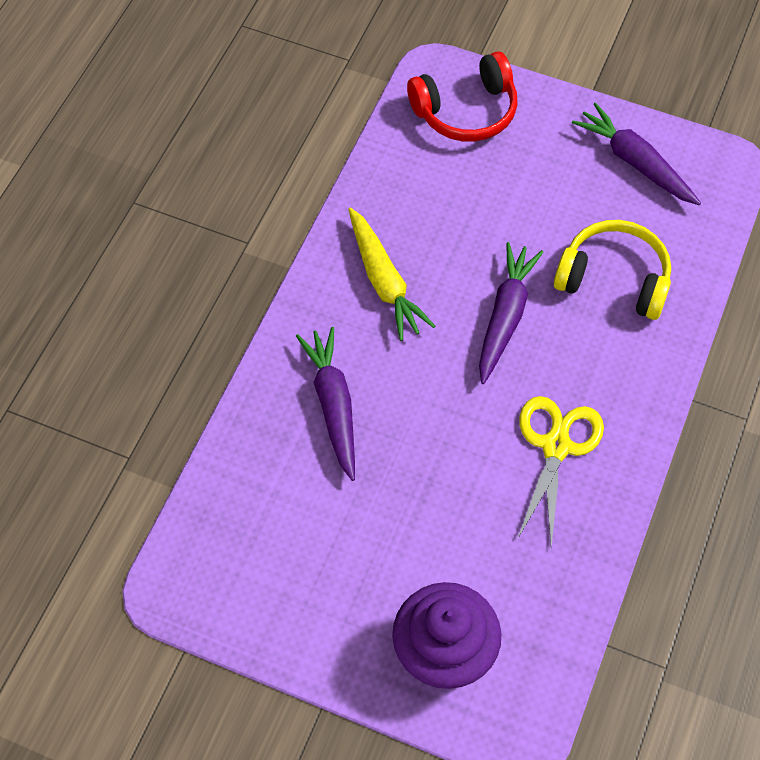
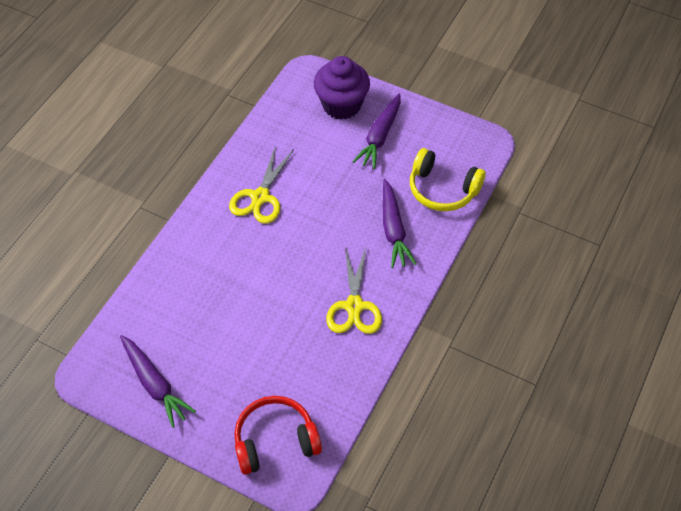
camera: 175 degrees left, 5 degrees down
(384, 281) = (354, 306): yellow carrot -> yellow scissors
(505, 317) = (275, 276): purple carrot -> purple carrot (380, 136)
(614, 279) = (196, 296): yellow headphones -> yellow headphones (442, 189)

